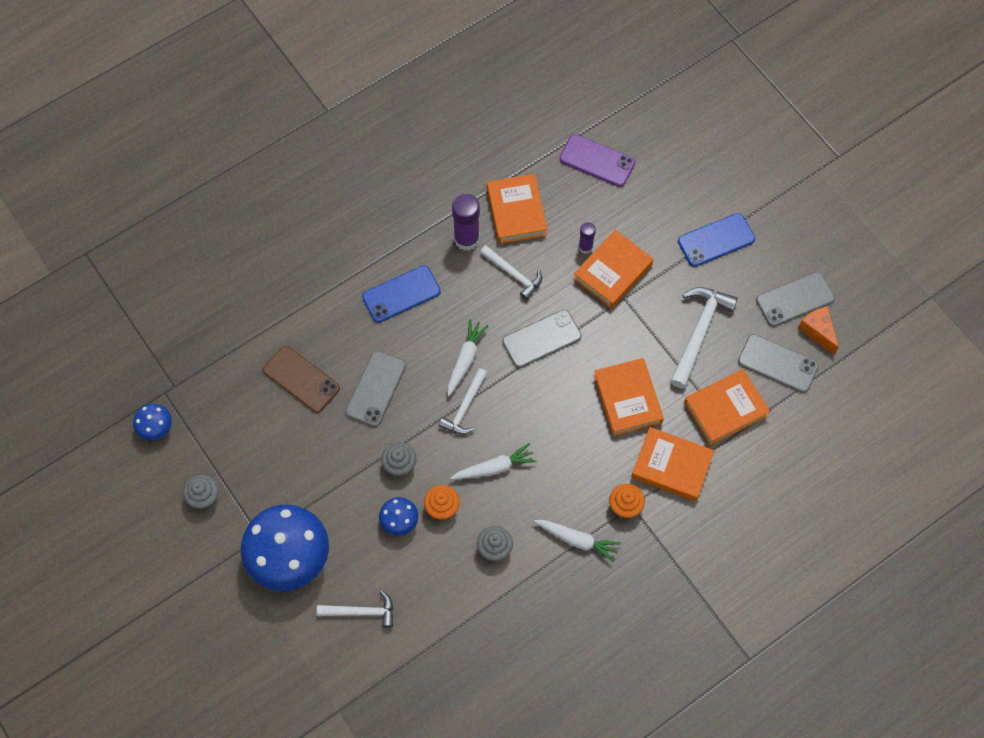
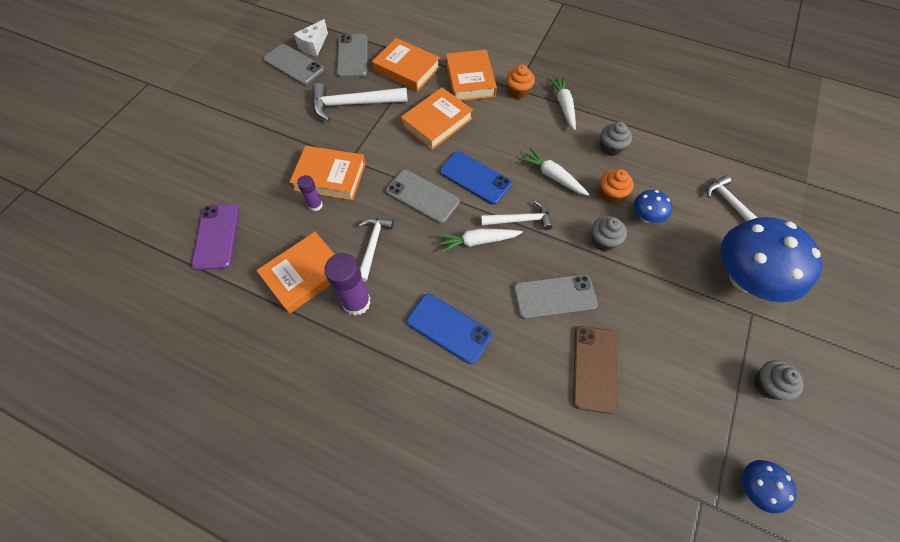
camera: 120 degrees left, 5 degrees down
(716, 240) = (264, 124): blue phone -> blue phone (475, 178)
(817, 331) = (314, 46): orange cheese -> white cheese

